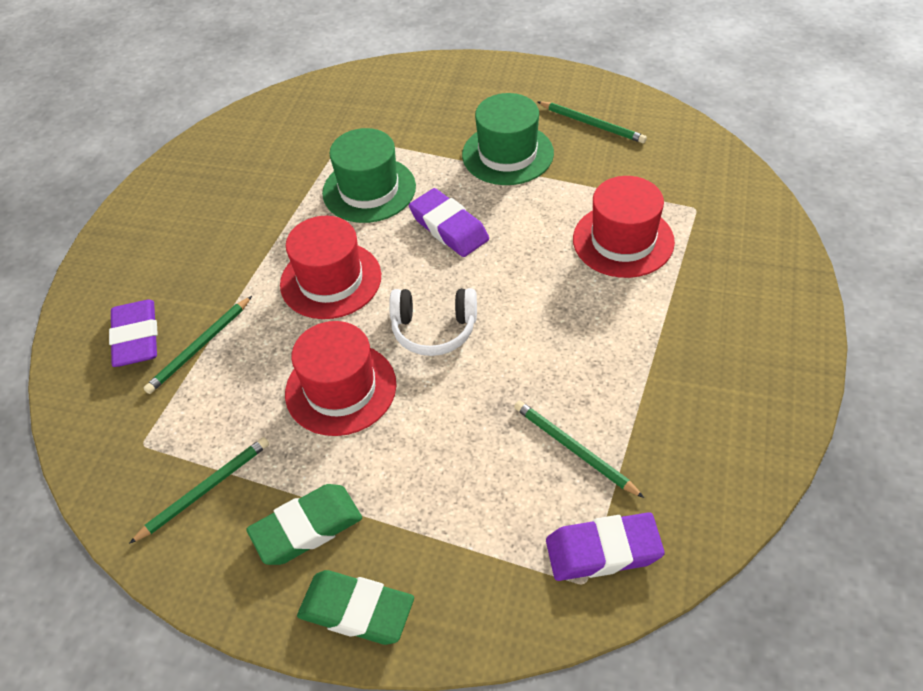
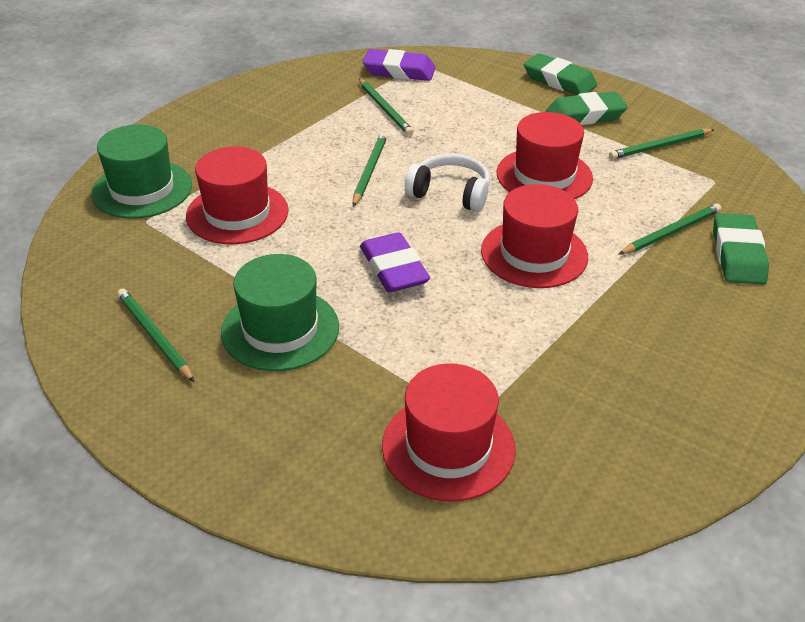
camera: 165 degrees left, 10 degrees down
(136, 338) = (737, 254): purple eraser -> green eraser
(355, 118) = (448, 447): none -> red hat
(369, 190) = (464, 334): green hat -> green hat (142, 189)
(532, 334) = (369, 171): none -> green pencil

